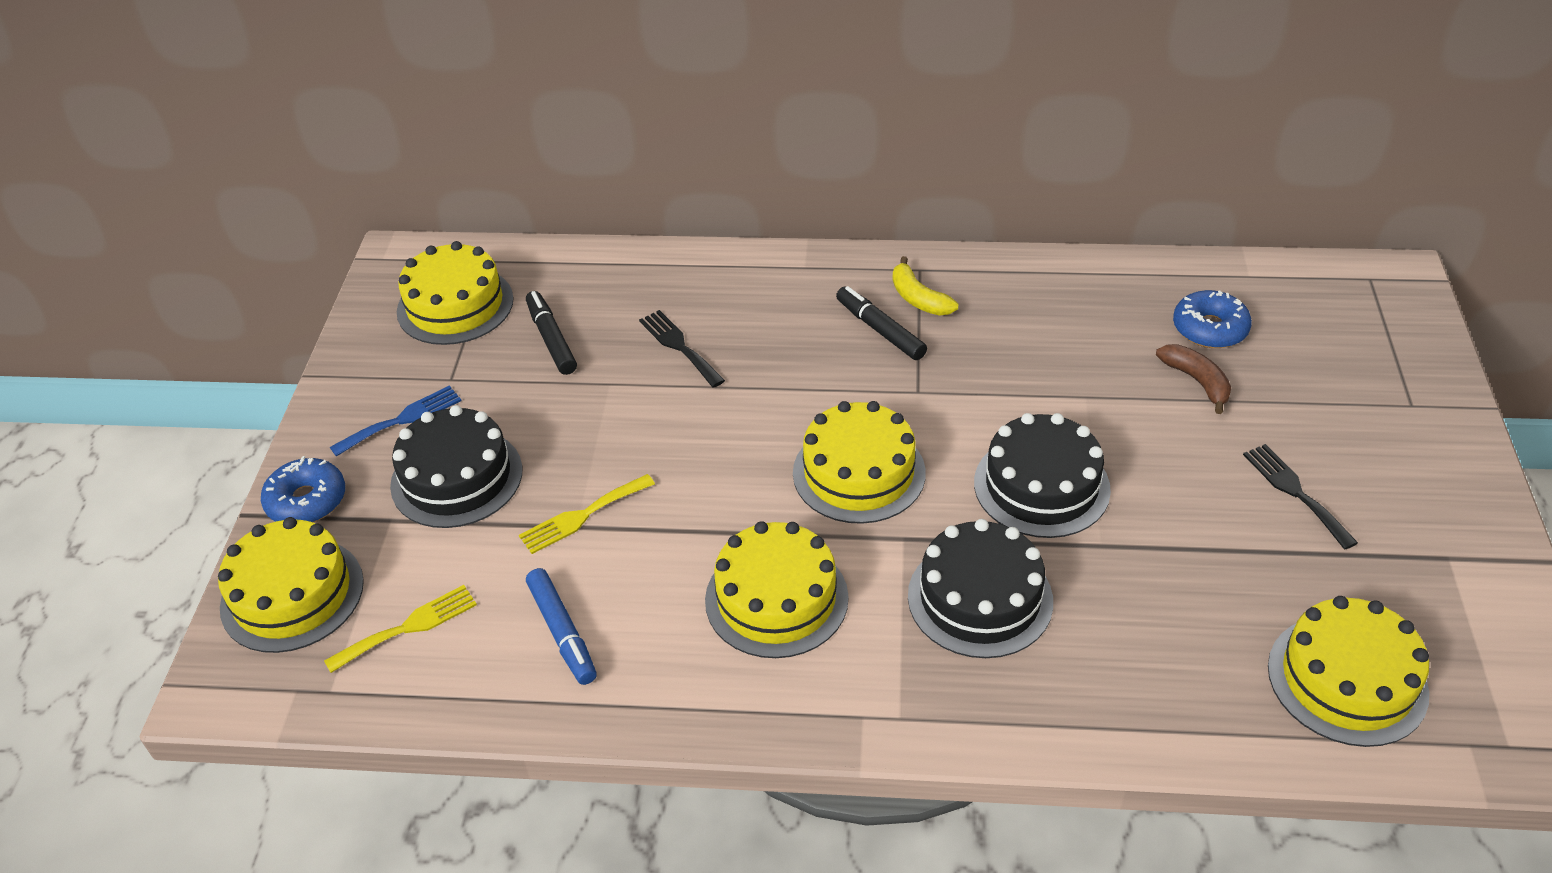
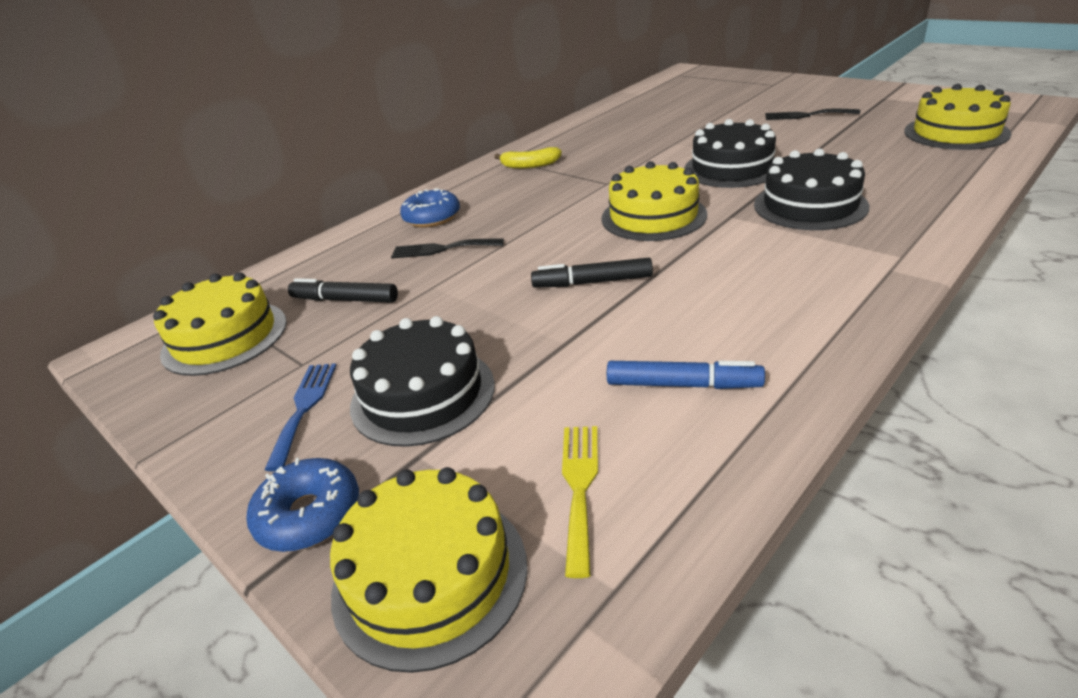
camera: 50 degrees left, 10 degrees down
(582, 516) = (557, 337): yellow fork -> none
(776, 598) = (742, 273): yellow cake -> none
(880, 330) = (538, 181): black marker -> black marker (592, 282)
(1196, 381) = (699, 118): brown banana -> none
(1209, 329) = (665, 108): blue donut -> blue donut (432, 217)

